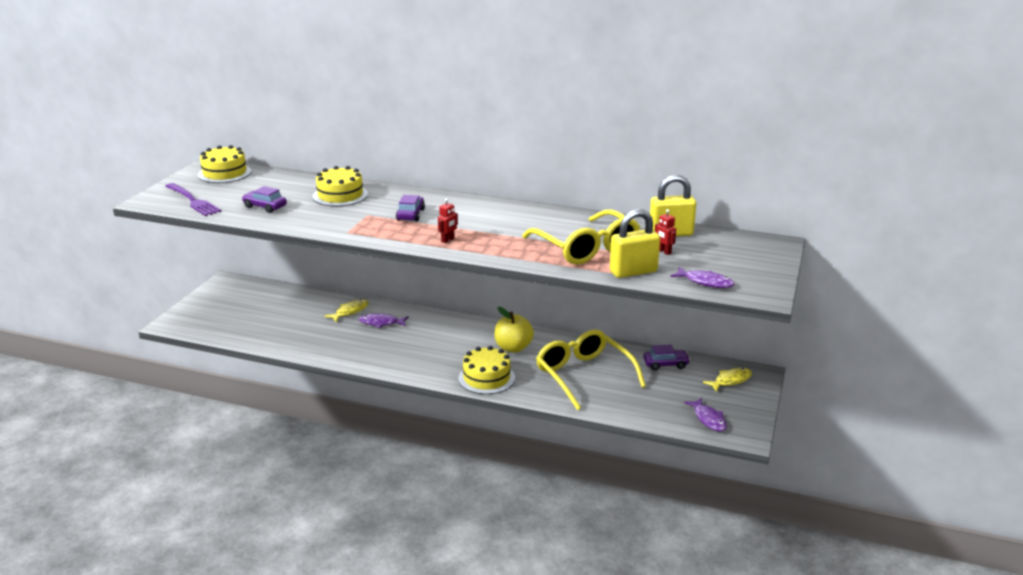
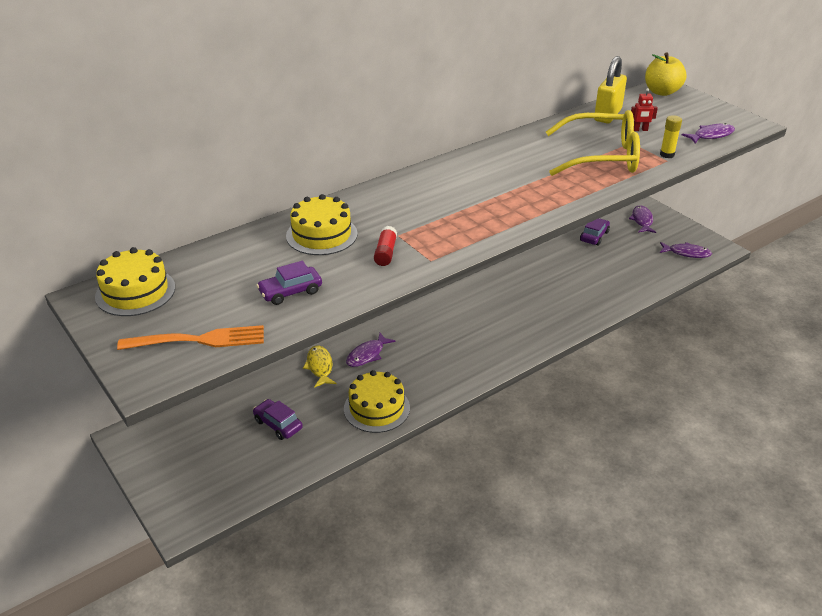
camera: 55 degrees left, 10 degrees up
(192, 201) = (198, 340): purple fork -> orange fork
(340, 217) = (385, 253): none -> red glue stick
(410, 214) = (427, 211): purple car -> purple car (278, 424)
(448, 240) = (514, 212): red robot -> none
(486, 378) = (534, 331): yellow cake -> yellow cake (376, 408)
(513, 348) = (496, 296): yellow apple -> yellow apple (662, 92)
(583, 375) = (576, 280): yellow glasses -> none
(633, 272) = (667, 154): yellow padlock -> yellow glue stick
(730, 380) = (642, 220): yellow fish -> purple fish

